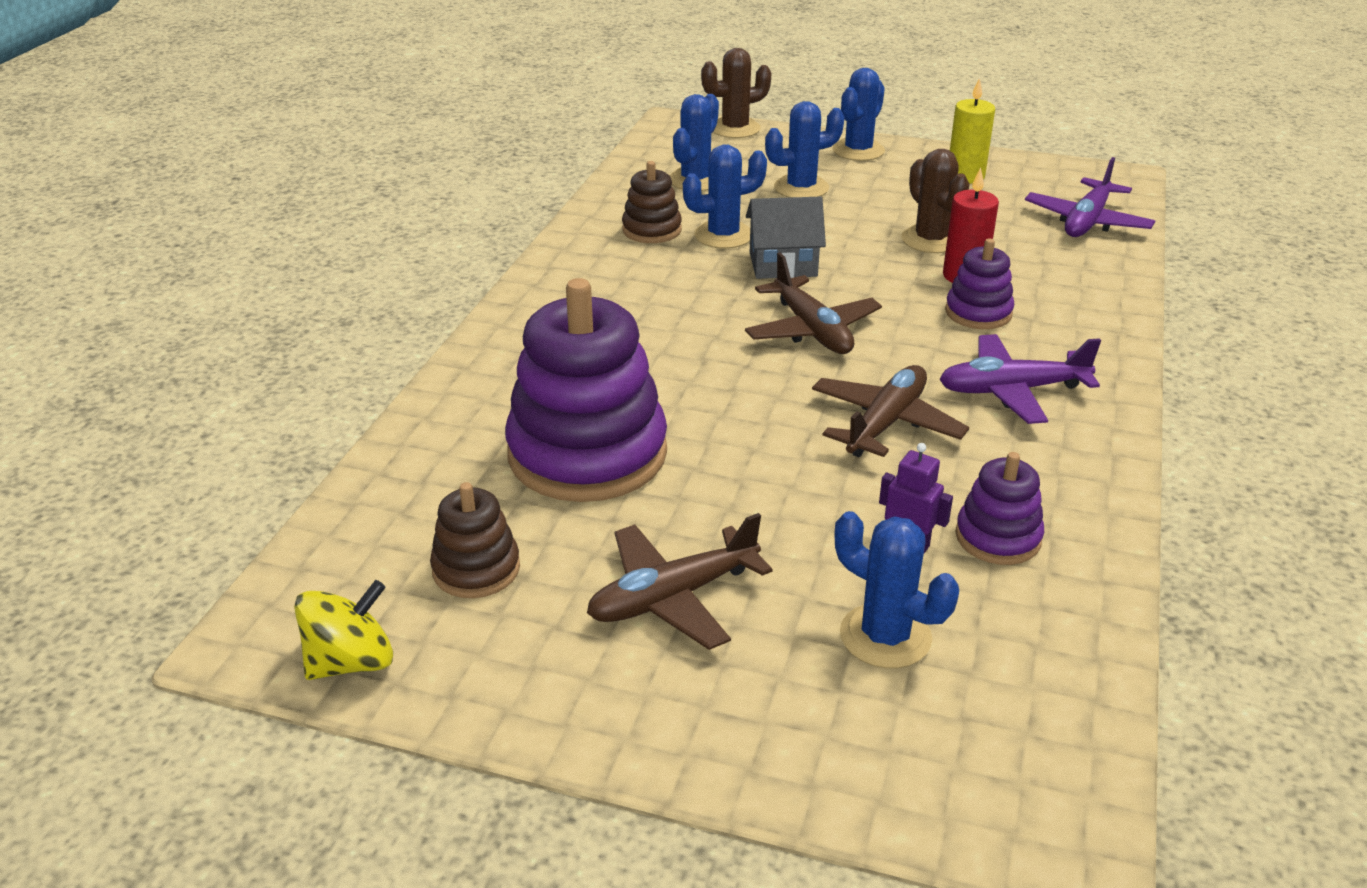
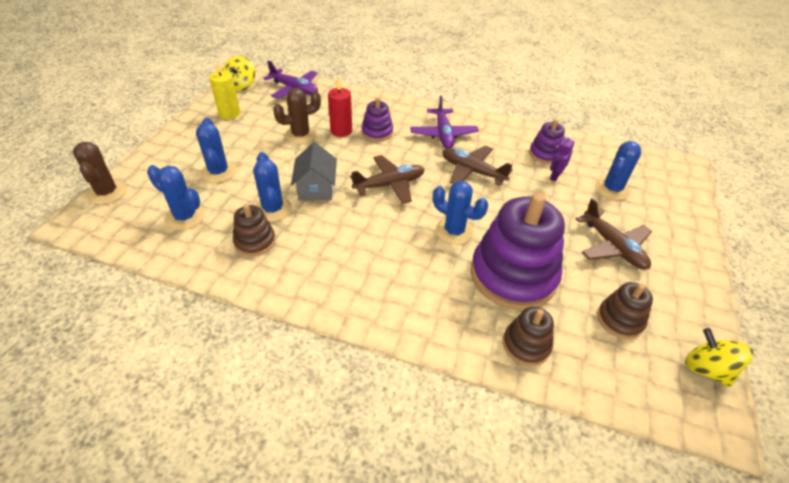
camera: 90 degrees left, 10 degrees up
(439, 454) = (526, 345): none -> brown stacking toy
(858, 150) = (175, 145): blue cactus -> blue cactus (454, 231)
(1064, 174) = (241, 86): none -> yellow spinning top

